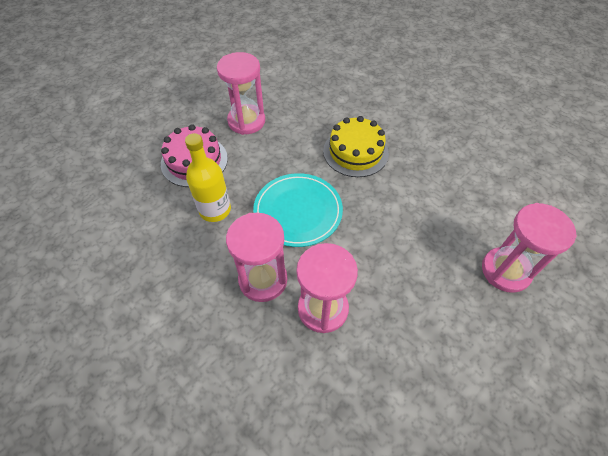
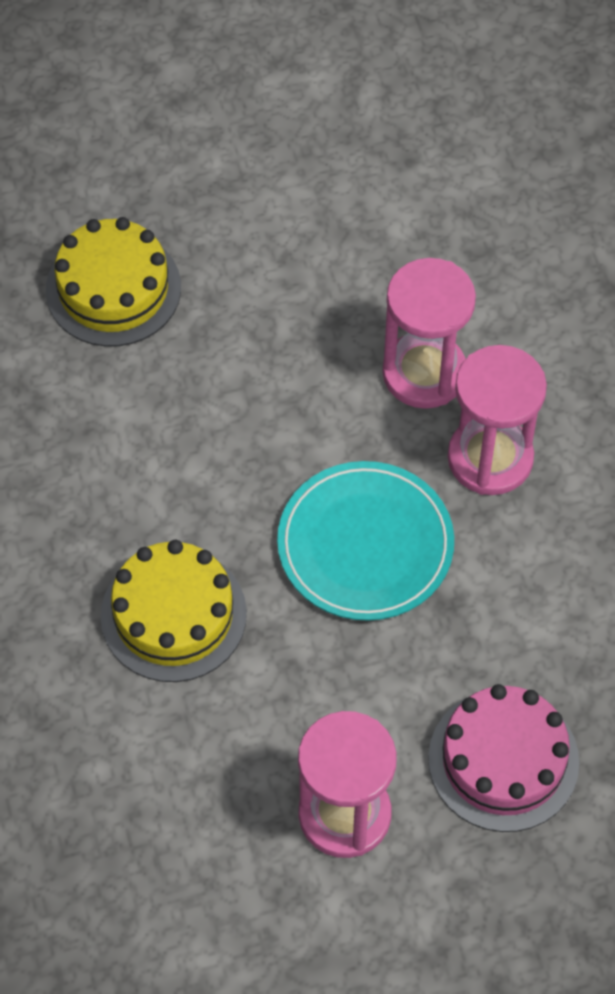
camera: 150 degrees left, 5 degrees up
(215, 210) = (511, 624): yellow bottle -> none
(505, 271) = (113, 288): pink hourglass -> yellow cake

